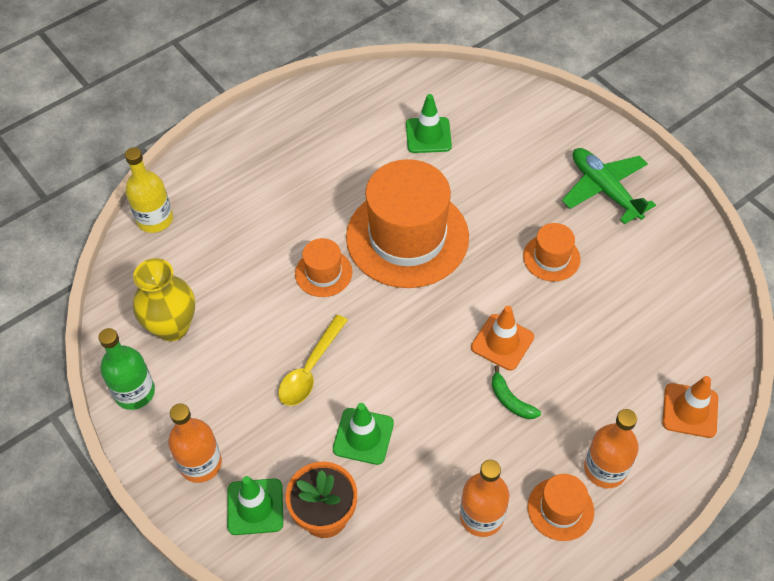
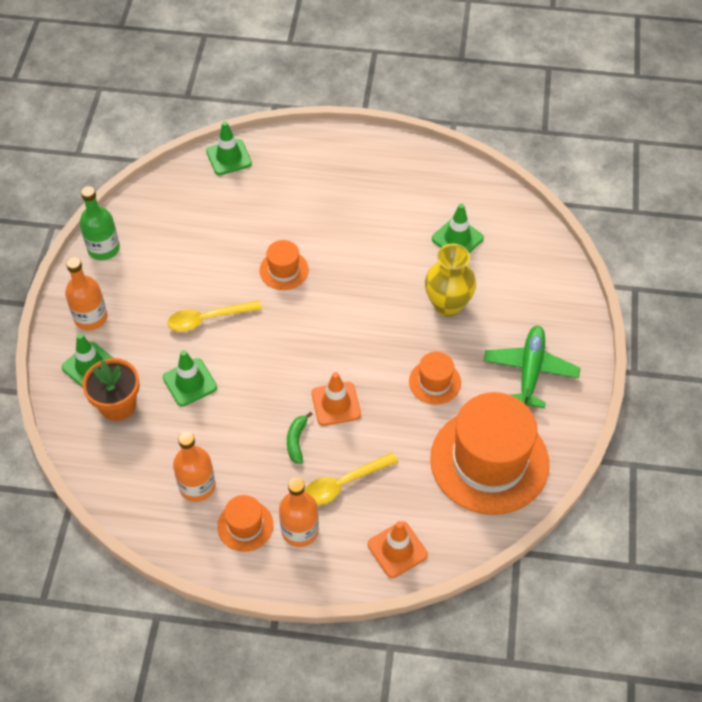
camera: 45 degrees right, 0 degrees up
(155, 219) = (229, 157): yellow bottle -> green traffic cone
(172, 327) = (164, 229): yellow vase -> yellow vase (447, 305)
(407, 237) = (360, 291): orange hat -> orange hat (489, 461)
(588, 399) = (343, 484): none -> yellow spoon

